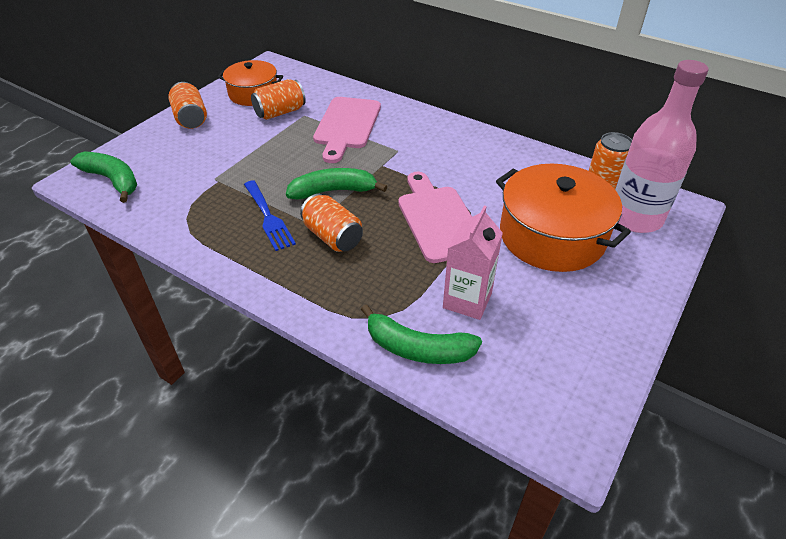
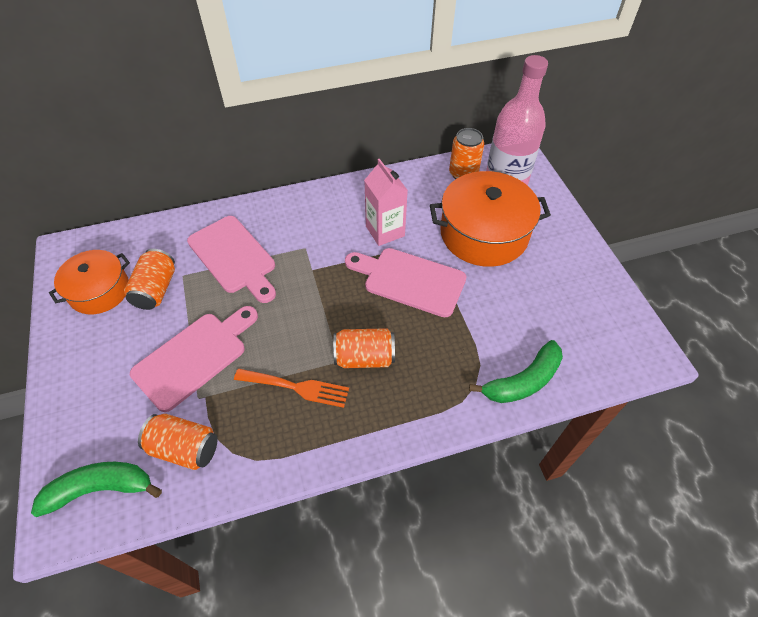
camera: 50 degrees left, 10 degrees up
(191, 118) = (76, 364): orange can -> orange can (185, 448)
(244, 158) = (194, 357): none -> pink cutting board
(268, 217) = (297, 387): blue fork -> orange fork
(333, 191) = (310, 321): green banana -> none
(467, 300) = (502, 322): pink carton -> pink carton (385, 231)

